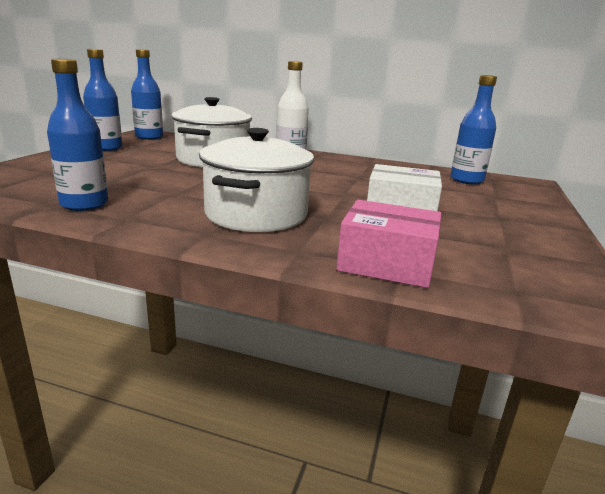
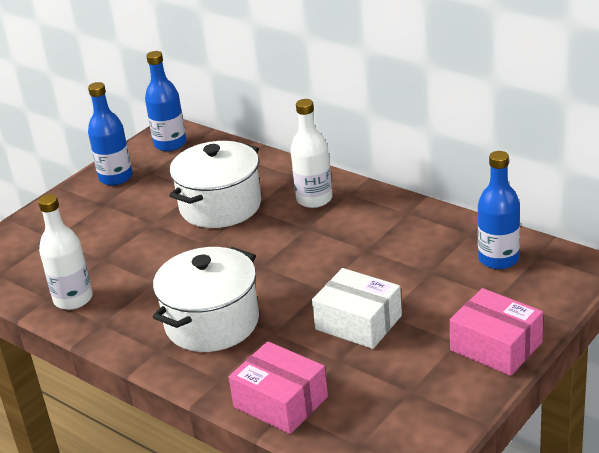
camera: 25 degrees right, 10 degrees up
(84, 204) = (73, 299): blue bottle -> white bottle
(536, 219) = (496, 346): none -> pink box

